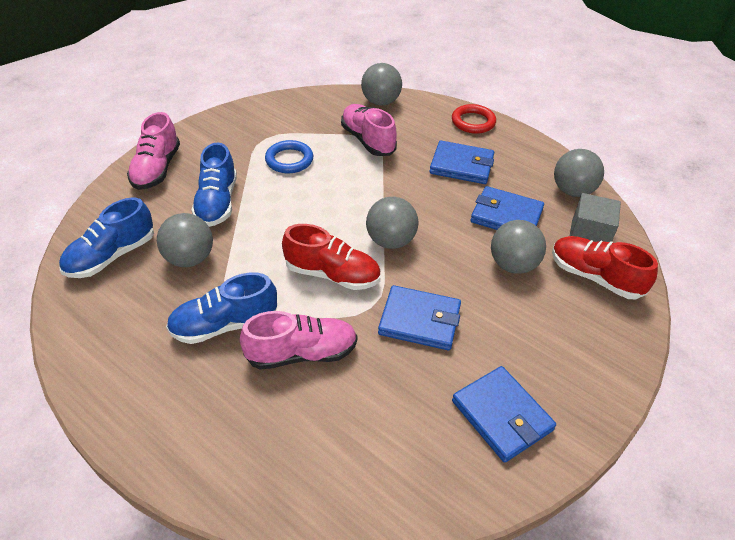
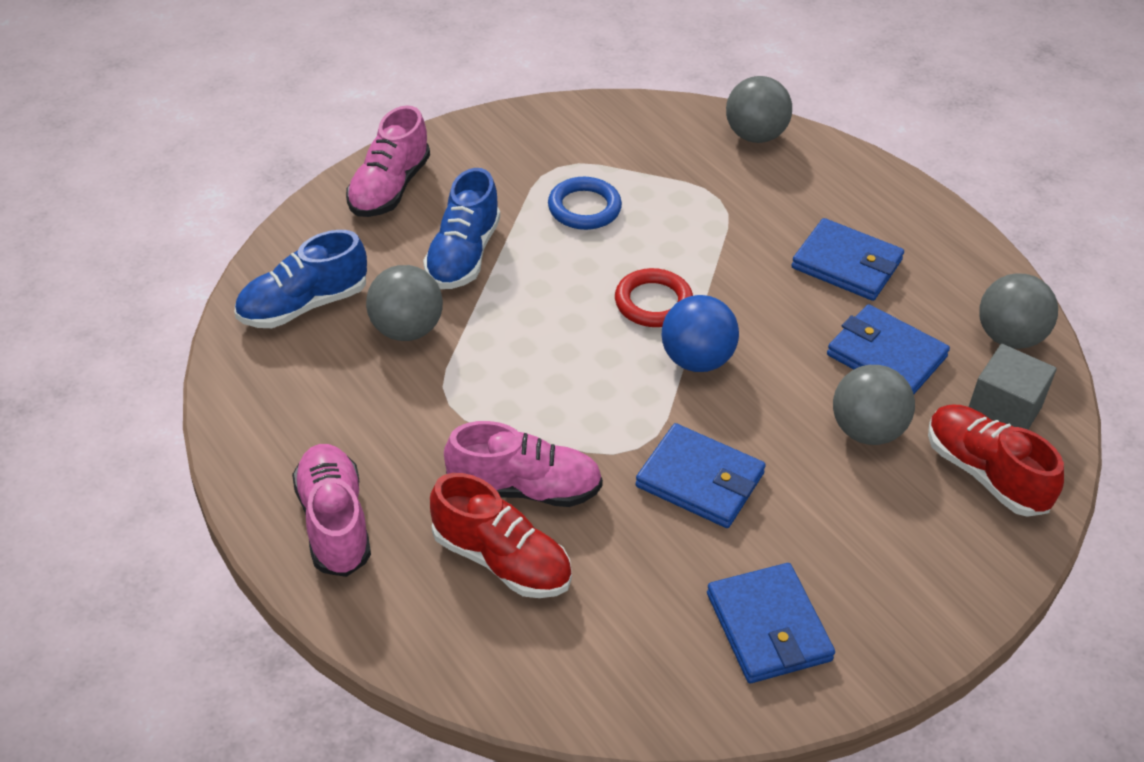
camera: 15 degrees right, 0 degrees up
(224, 325) = (432, 430): blue shoe -> none
(332, 274) = (597, 391): red shoe -> red shoe (501, 560)
(368, 140) = (713, 197): pink shoe -> pink shoe (334, 522)
(390, 241) = (696, 360): grey ball -> blue ball
(473, 122) = (893, 195): red ring -> red ring (653, 302)

